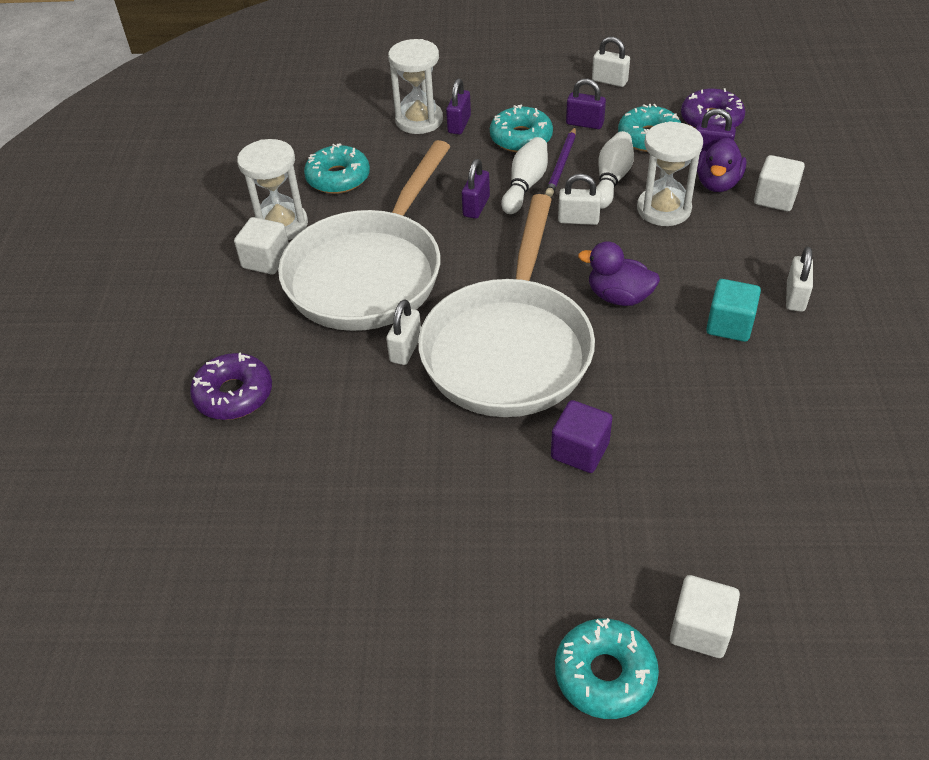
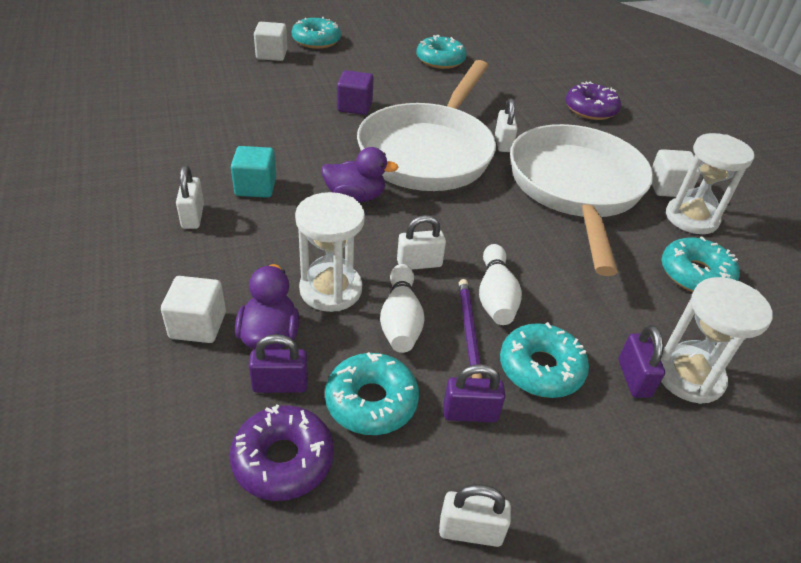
camera: 155 degrees right, 5 degrees down
(386, 561) = (440, 60): none -> turquoise donut
(476, 206) = (530, 263): purple padlock -> none
(509, 348) = (429, 152): white pan -> white pan turned 150 degrees counterclockwise

